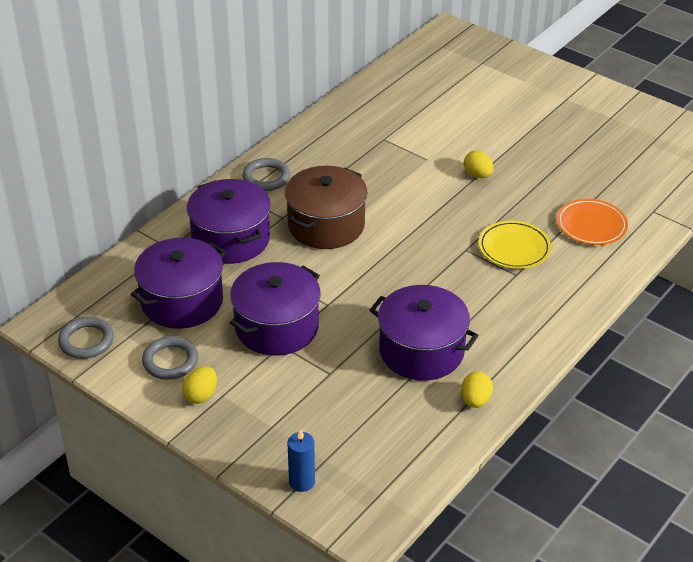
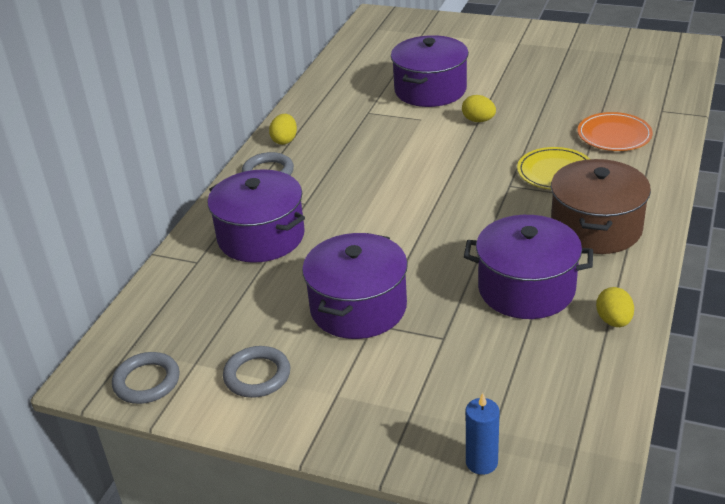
camera: 15 degrees left, 5 degrees down
(182, 301) = (238, 310): purple pot -> purple pot (430, 90)
(201, 395) = (312, 402): yellow egg -> yellow egg (284, 140)
(326, 225) = (355, 199): brown pot -> brown pot (596, 228)

